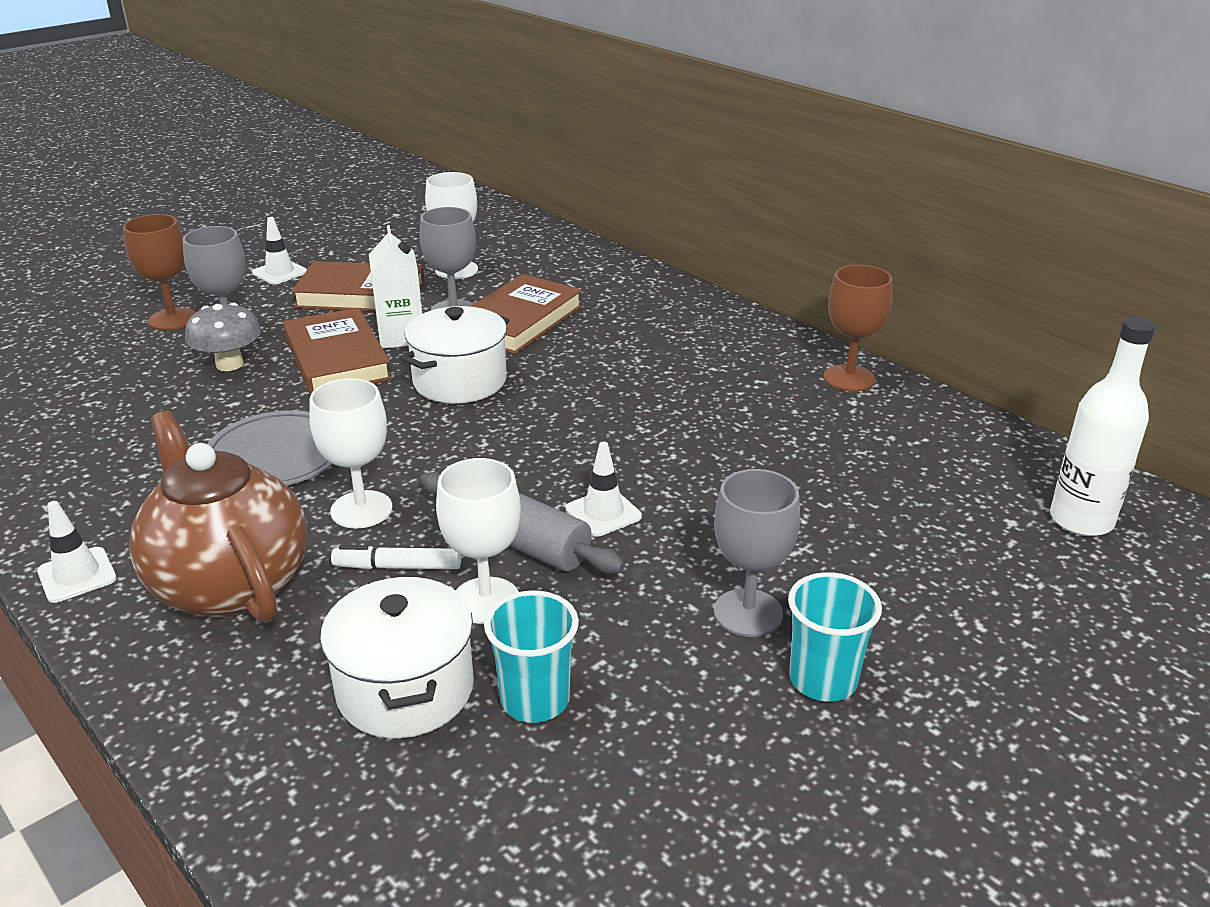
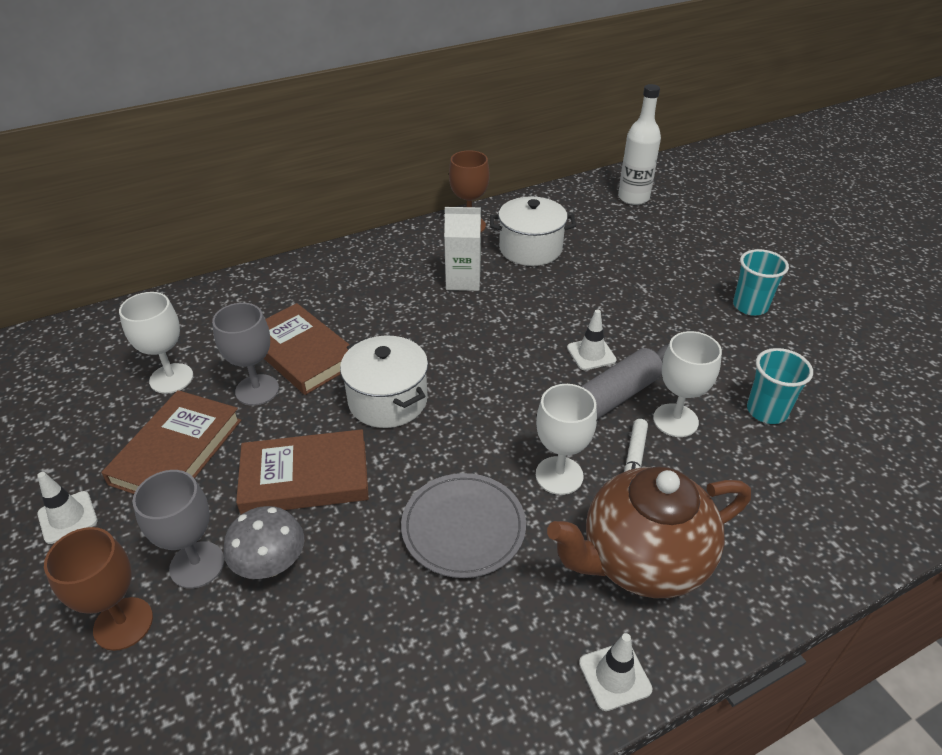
camera: 75 degrees left, 10 degrees up
(401, 336) = (286, 429): white carton -> white carton (463, 280)
(405, 689) = (758, 467): white pot -> white pot (530, 249)
(748, 613) = (696, 318): grey goblet -> none

